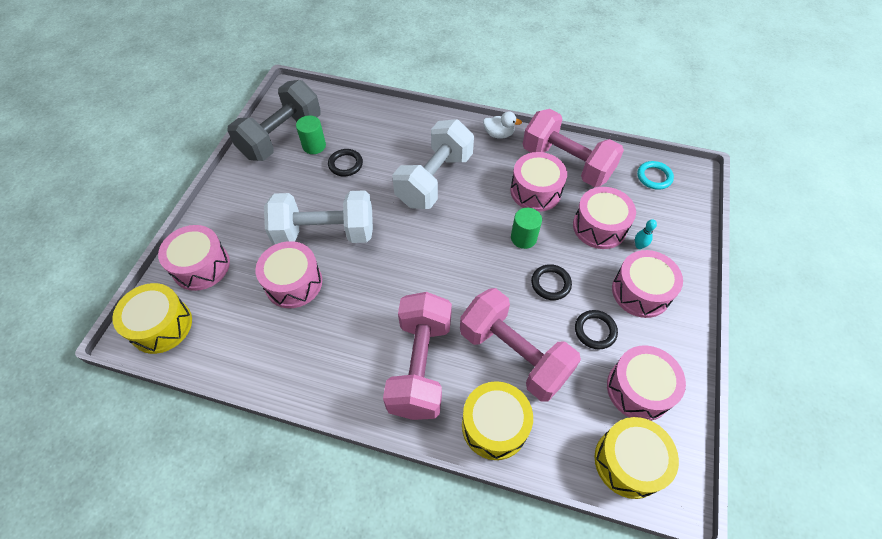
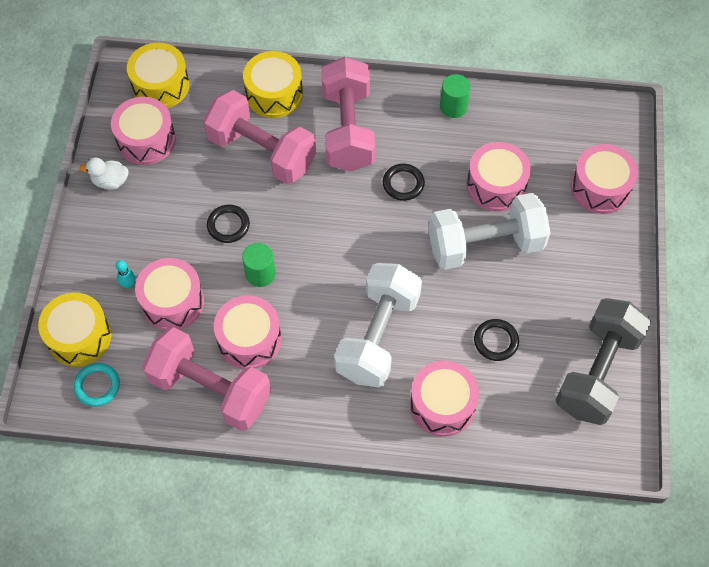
camera: 170 degrees right, 5 degrees up
(161, 325) = (604, 127): yellow drum -> yellow drum (79, 337)
(314, 146) = (547, 364): green cylinder -> green cylinder (453, 106)
(499, 134) = (305, 425): white duck -> white duck (110, 181)
(595, 331) = (183, 185): black ring -> black ring (403, 184)
(640, 292) = (133, 231): pink drum -> pink drum (442, 405)

